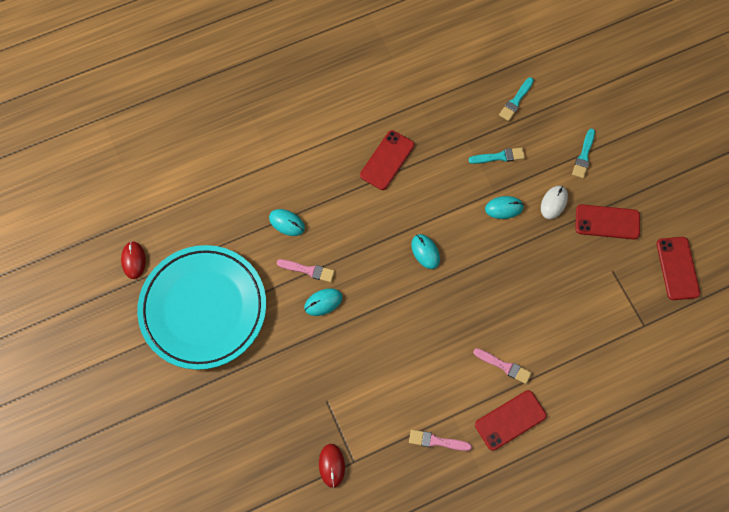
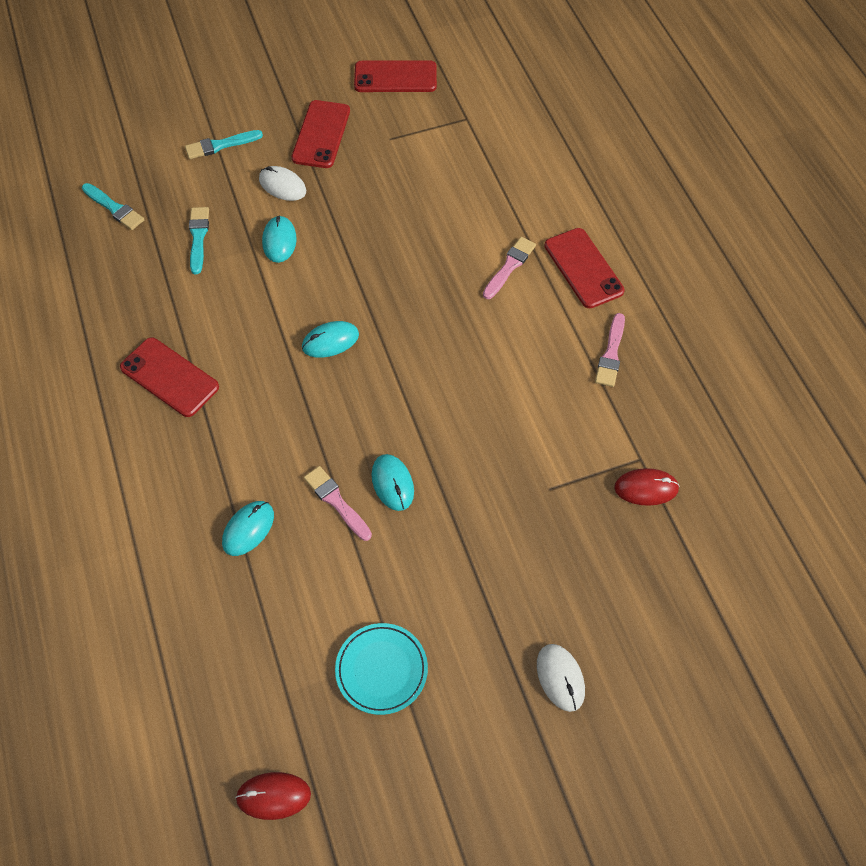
camera: 85 degrees left, 10 degrees down
(201, 411) = (560, 678): none -> white mouse
(203, 308) = (381, 670): turquoise plate -> turquoise plate, size x0.42
(308, 270) = (336, 501): pink brush -> pink brush turned 60 degrees counterclockwise
(583, 156) = (220, 145): turquoise brush -> turquoise brush turned 135 degrees clockwise

